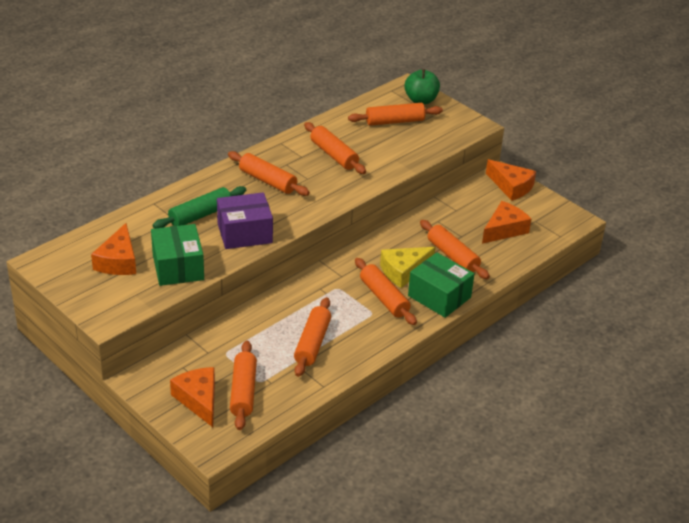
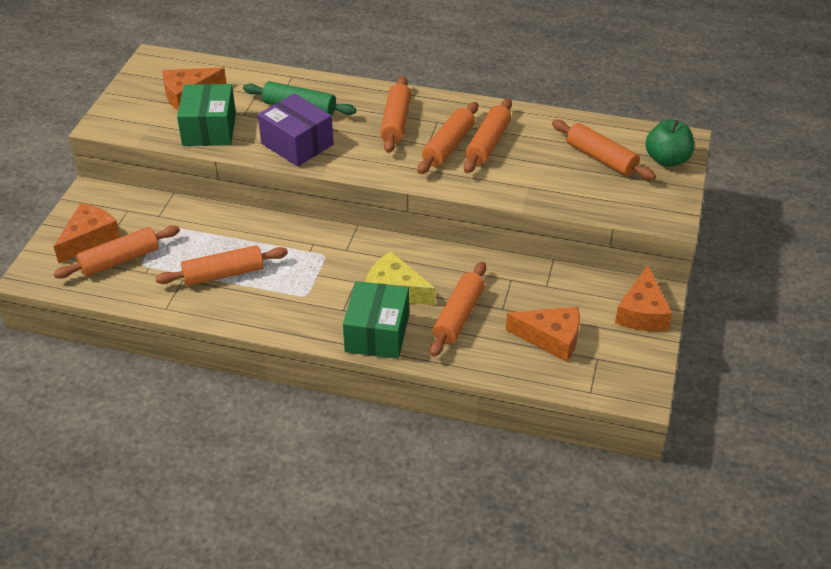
camera: 60 degrees right, 5 degrees up
(178, 267) = (209, 129): green box -> green box turned 45 degrees counterclockwise
(384, 298) = (337, 293): orange rolling pin -> orange rolling pin (448, 146)

